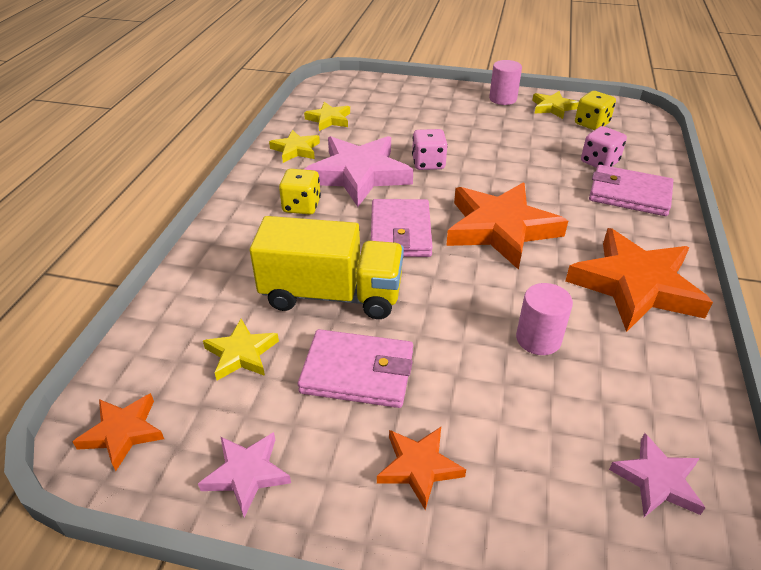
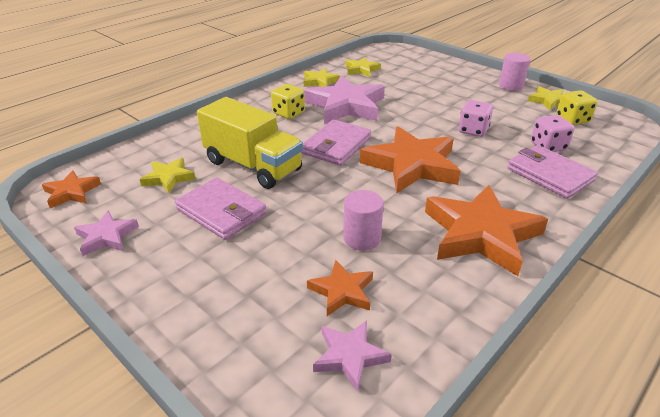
camera: 30 degrees right, 5 degrees down
(419, 467) = (200, 275): orange star -> orange star (342, 291)
(428, 163) = (403, 112): pink dice -> pink dice (473, 130)

